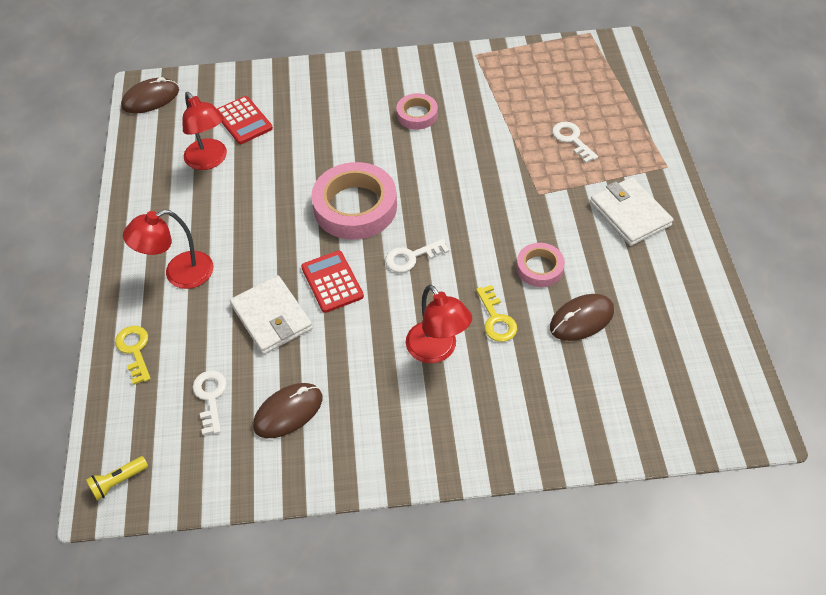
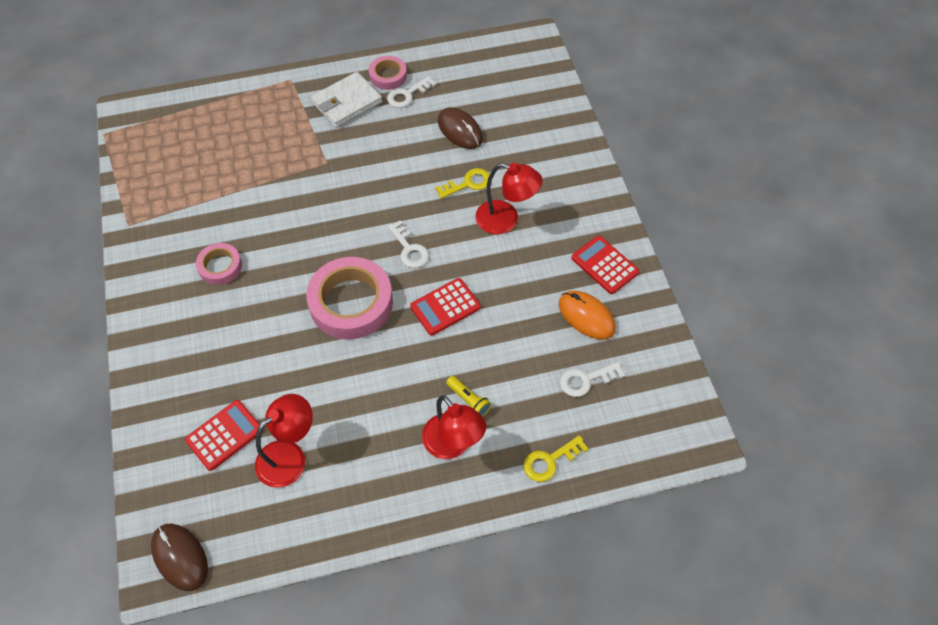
camera: 100 degrees left, 5 degrees up
(118, 482) = (683, 433): yellow flashlight -> yellow flashlight (469, 400)
(272, 317) = (492, 349): white wallet -> none
(288, 412) = (586, 316): brown mouse -> orange mouse
(353, 445) = (604, 265): none -> red calculator
(437, 350) = (506, 220): red lamp -> red lamp turned 60 degrees clockwise
(539, 268) = (411, 158): pink tape -> pink tape (388, 76)
(572, 140) = (258, 142): white key -> white key (407, 95)

